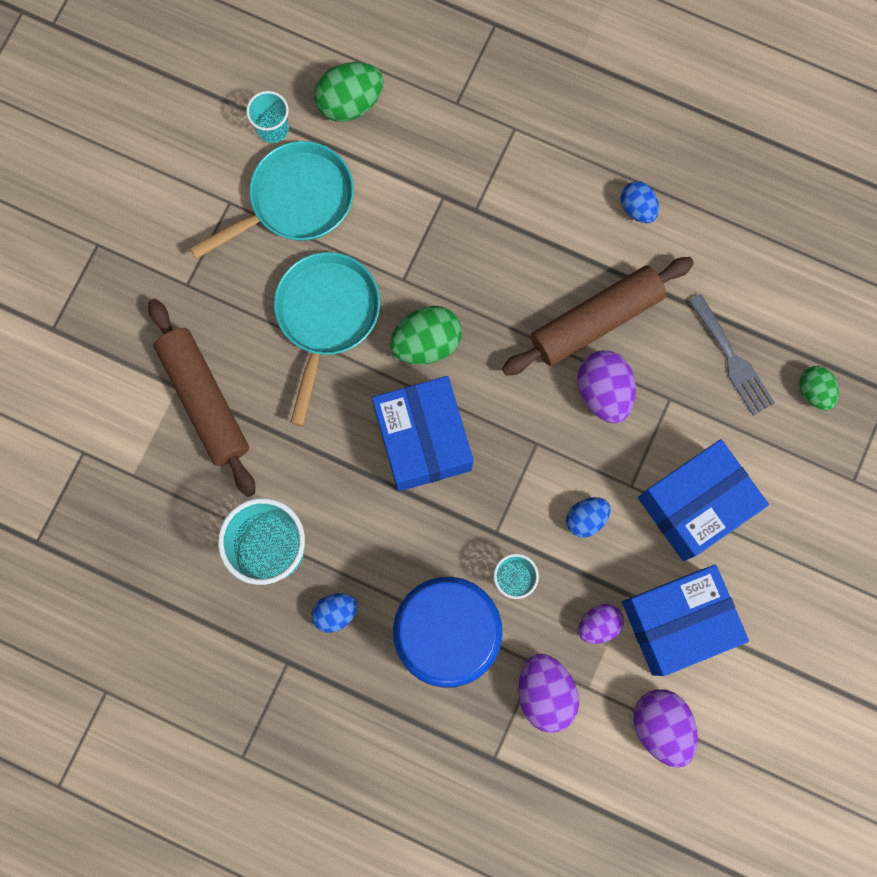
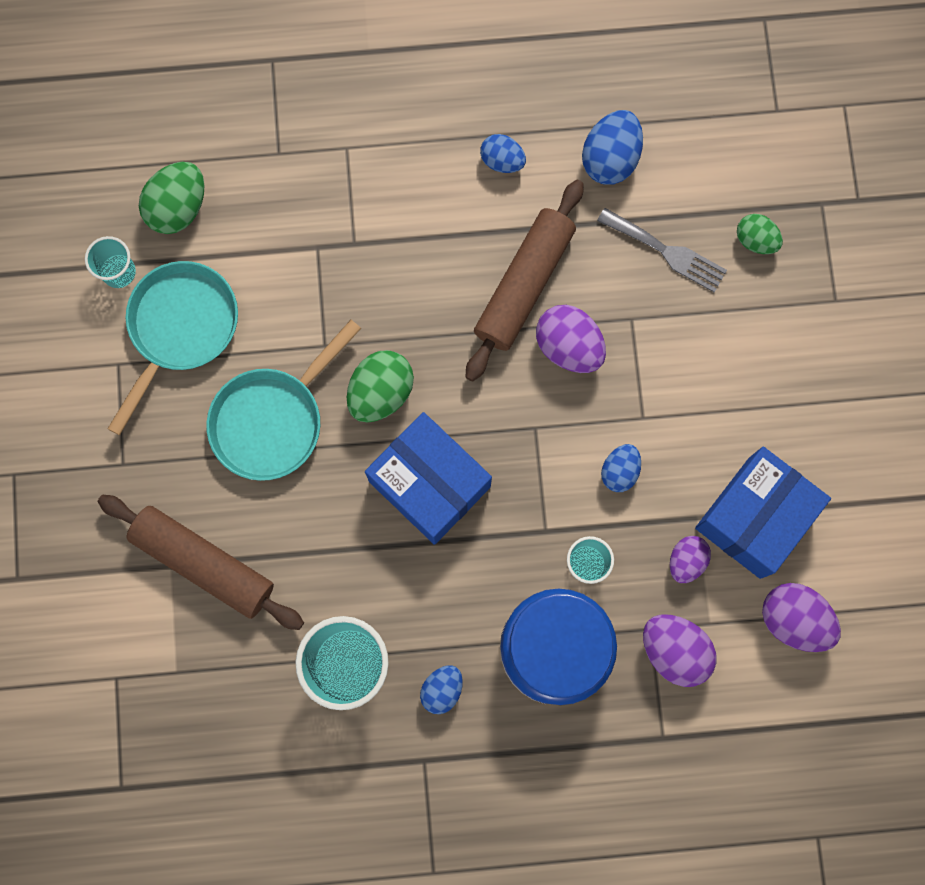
camera: 30 degrees left, 0 degrees up
(326, 316) = (273, 420): turquoise pan -> turquoise pan turned 120 degrees counterclockwise
(695, 505) = (709, 402): blue box -> none
(729, 256) = (610, 158): none -> blue egg

